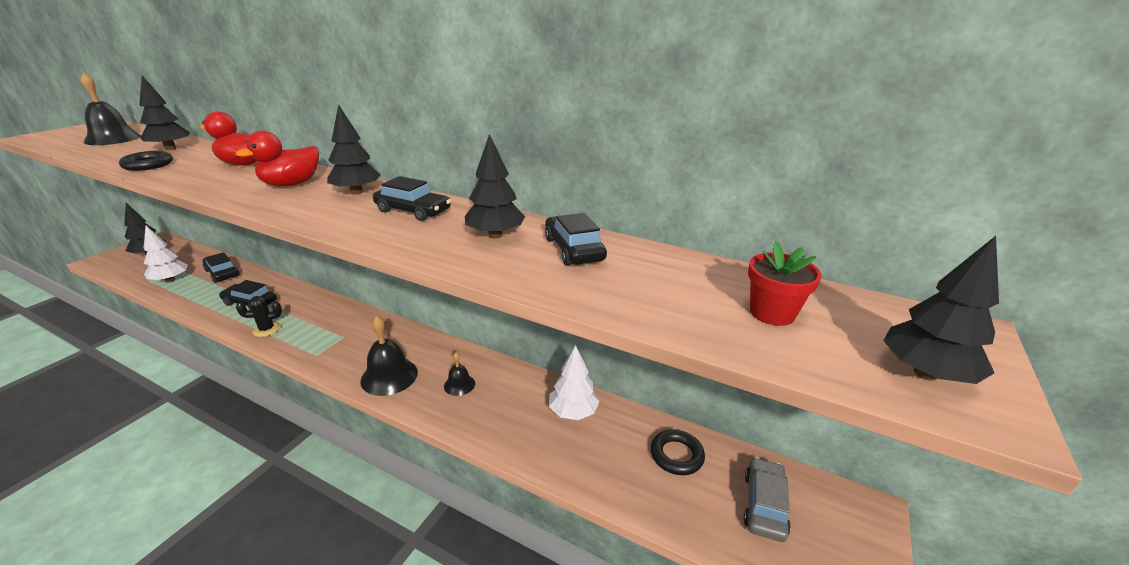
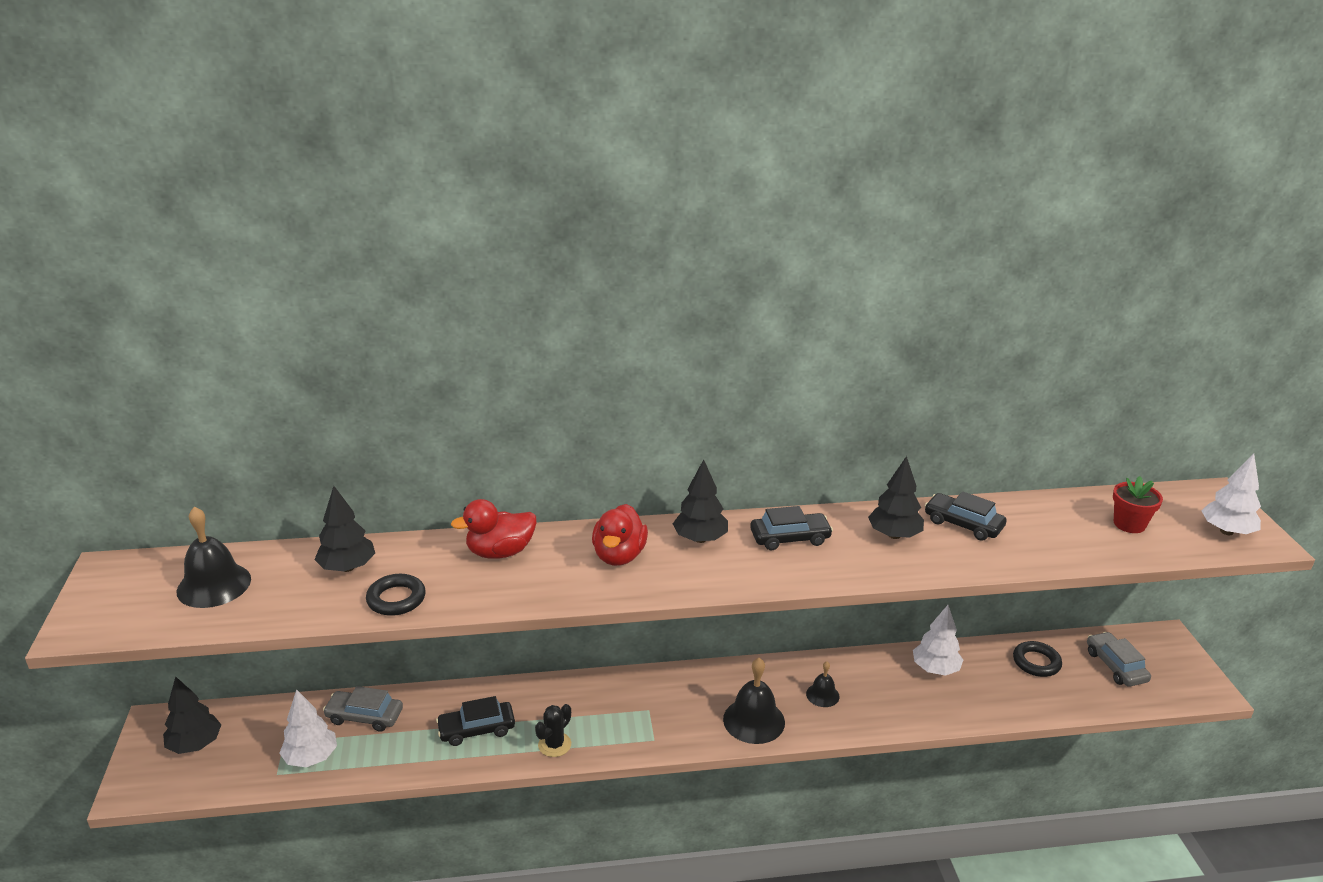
camera: 35 degrees left, 0 degrees up
(222, 273) = (364, 716): black car -> grey car
(925, 373) = (1226, 531): black tree -> white tree

